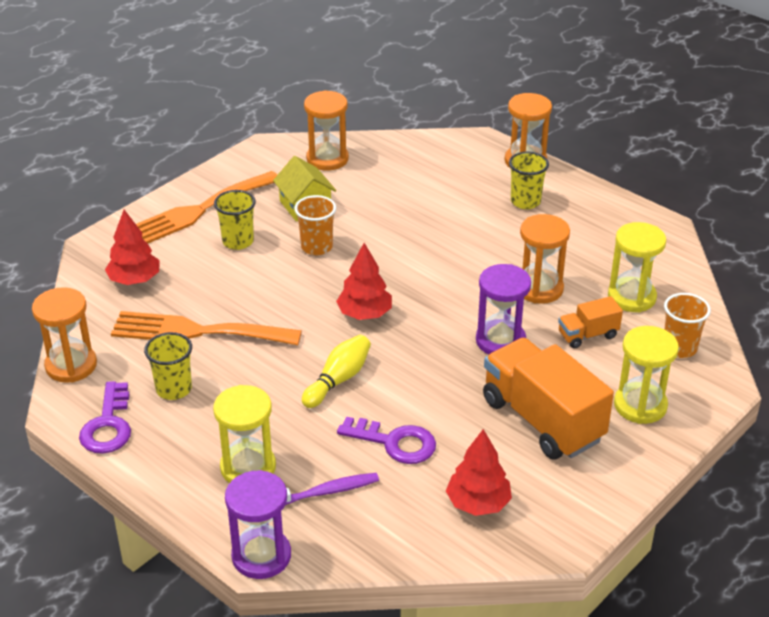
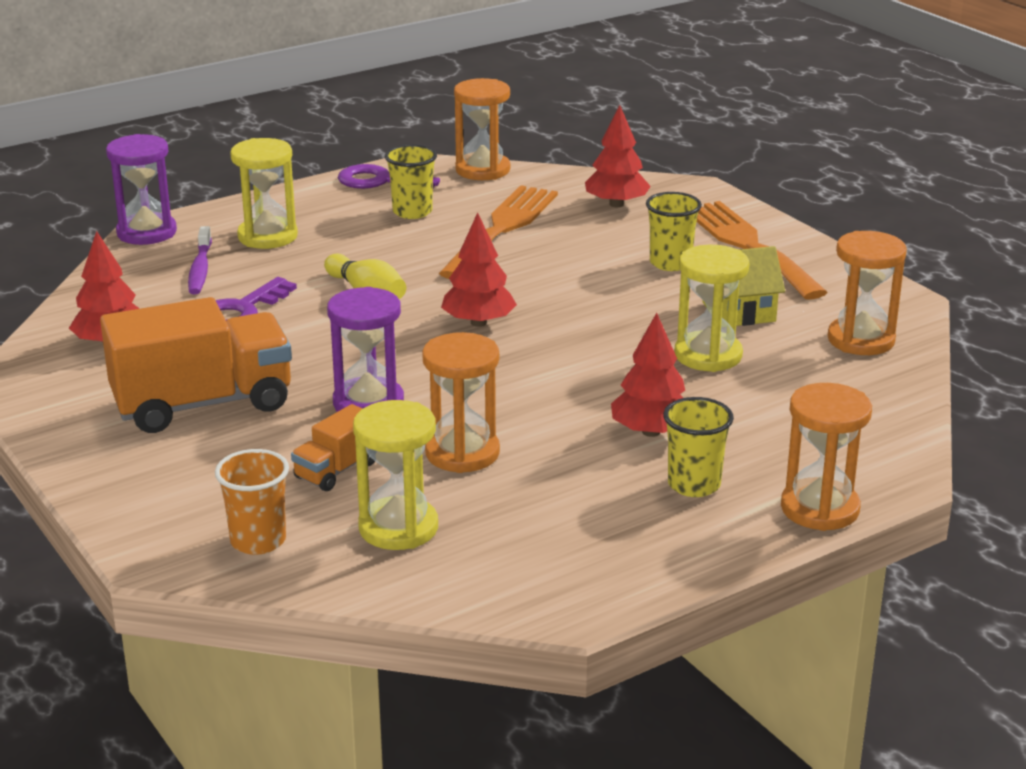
camera: 105 degrees right, 10 degrees down
(316, 247) = (637, 309): orange cup -> none
(476, 222) = (651, 432): none -> red tree
(588, 335) = (337, 470): orange truck -> orange truck turned 135 degrees counterclockwise
(640, 405) = (171, 479): yellow hourglass -> yellow hourglass (708, 355)

